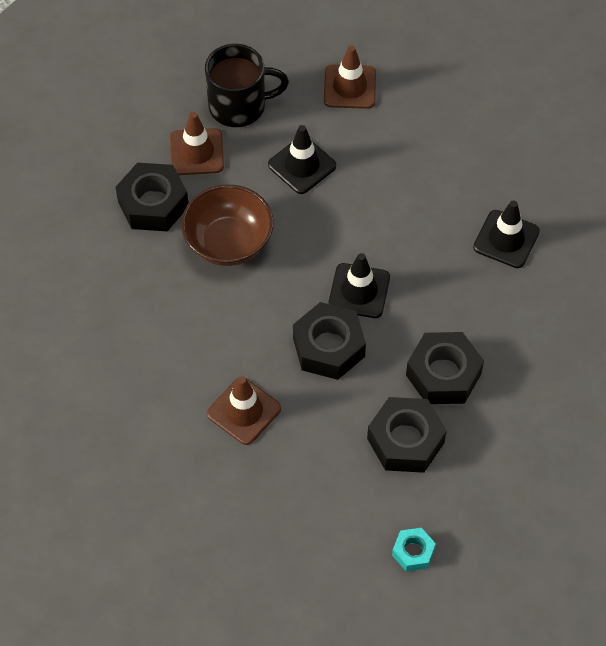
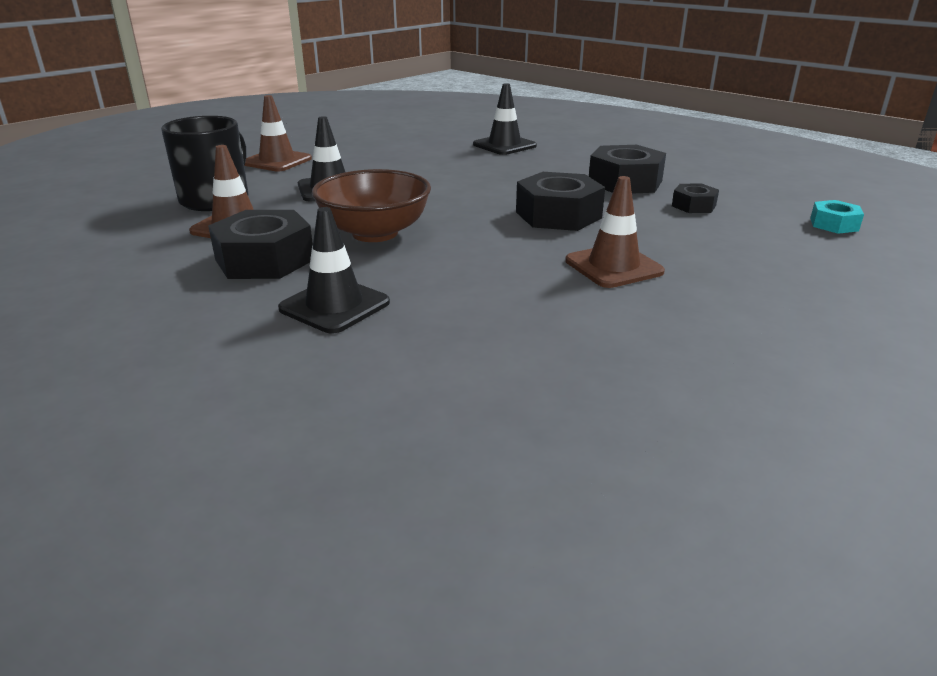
camera: 65 degrees left, 30 degrees down
(359, 291) = (503, 193): black traffic cone -> black traffic cone (334, 306)
(405, 440) = (693, 206): black nut -> black nut, size x0.54

